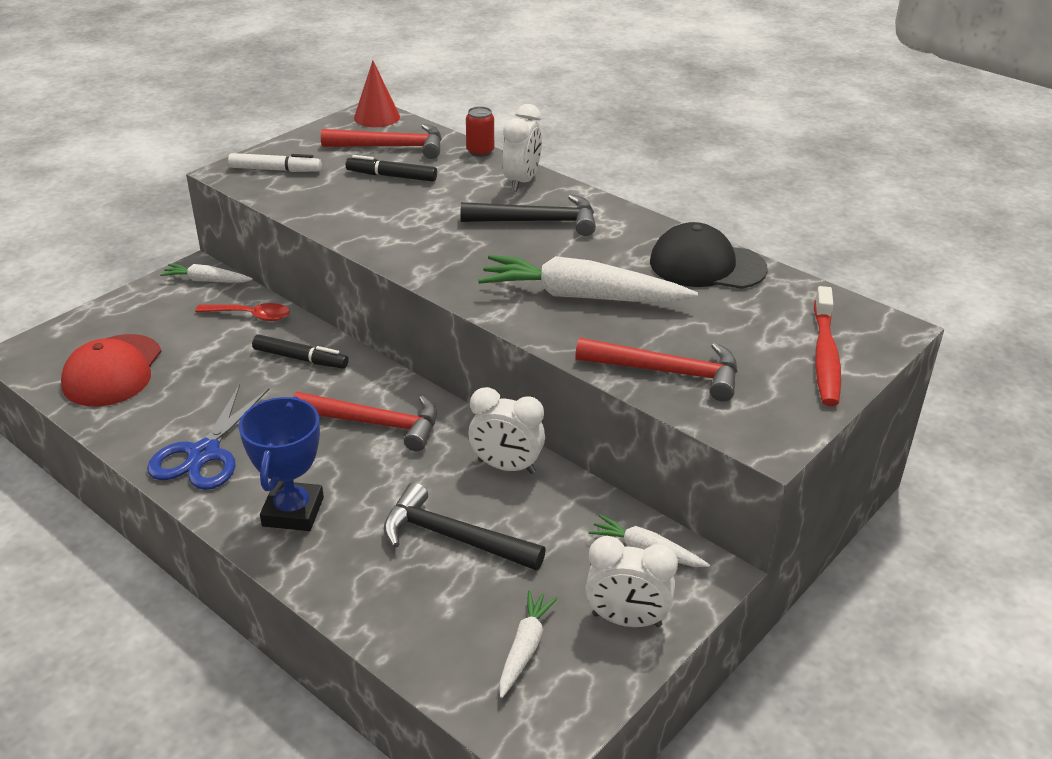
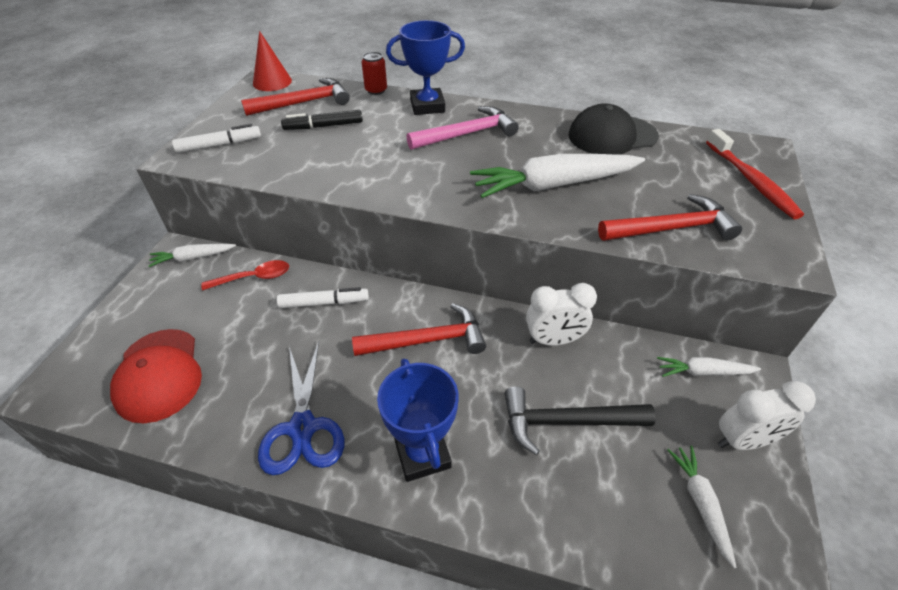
camera: 25 degrees left, 10 degrees up
(300, 359) = (324, 303): black marker -> white marker
(522, 182) = (427, 106): white clock -> blue trophy
(537, 221) = (467, 134): black hammer -> pink hammer

